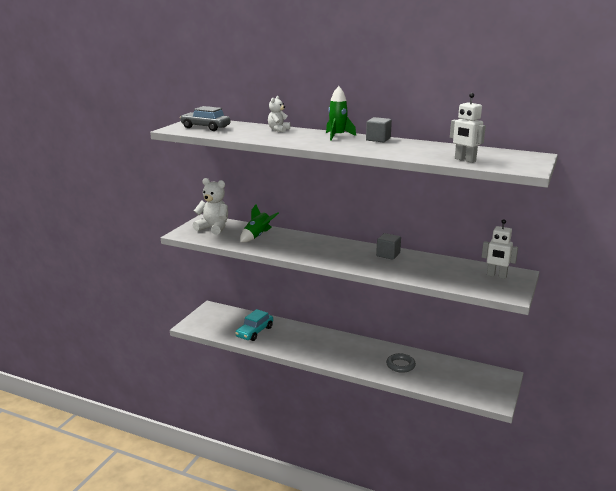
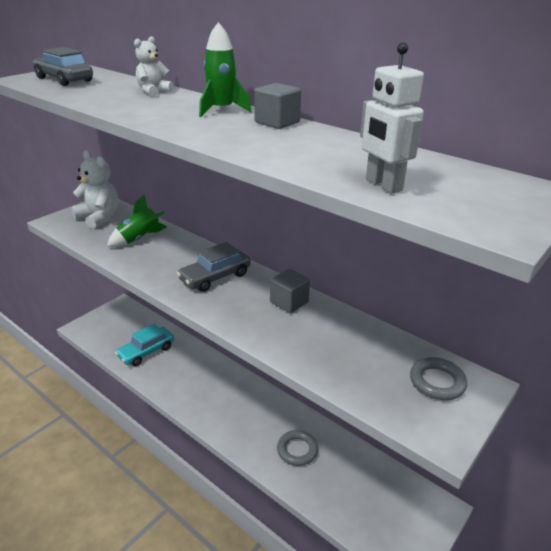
camera: 15 degrees right, 10 degrees up
(330, 249) = (215, 277): none -> grey car
(496, 276) = (437, 382): white robot -> grey ring

